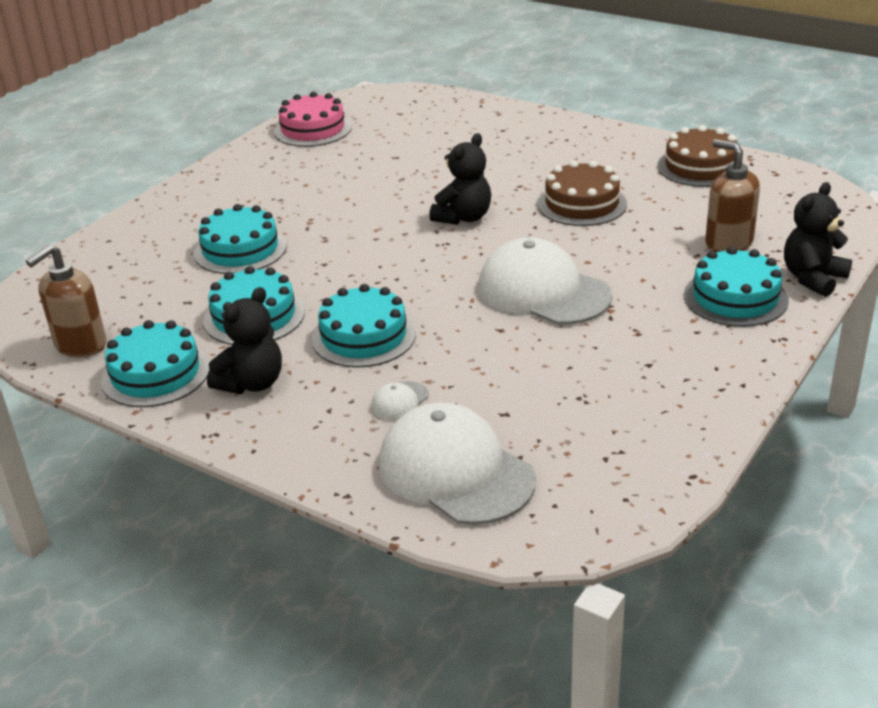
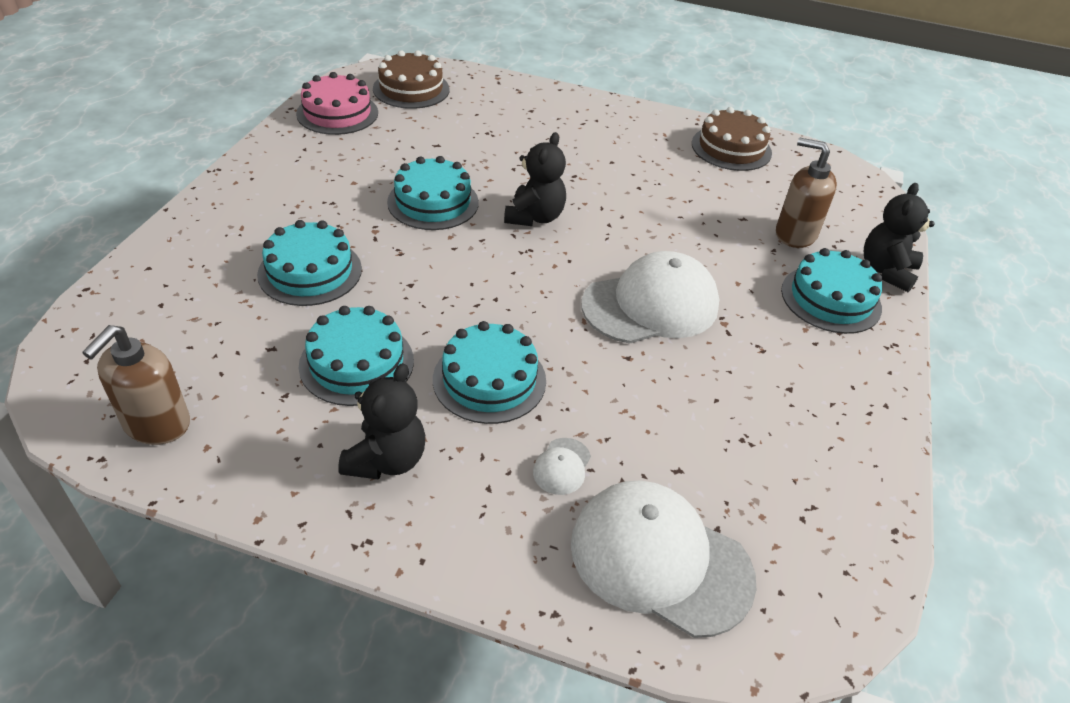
camera: 20 degrees left, 10 degrees up
(155, 374) = (265, 458): turquoise cake -> turquoise cake (433, 202)
(543, 291) = (650, 305): white cap -> white cap turned 135 degrees clockwise
(582, 204) = (642, 195): brown cake -> brown cake (411, 89)

